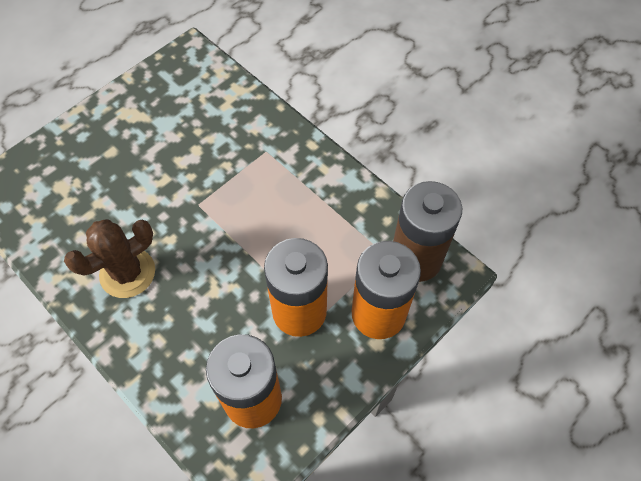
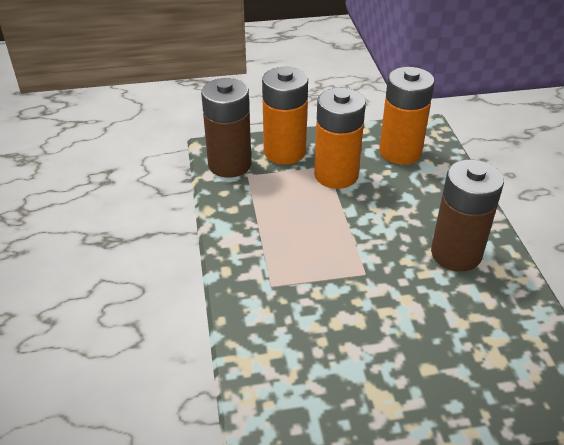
camera: 145 degrees left, 20 degrees down
(127, 273) = (456, 254): brown cactus -> brown battery

